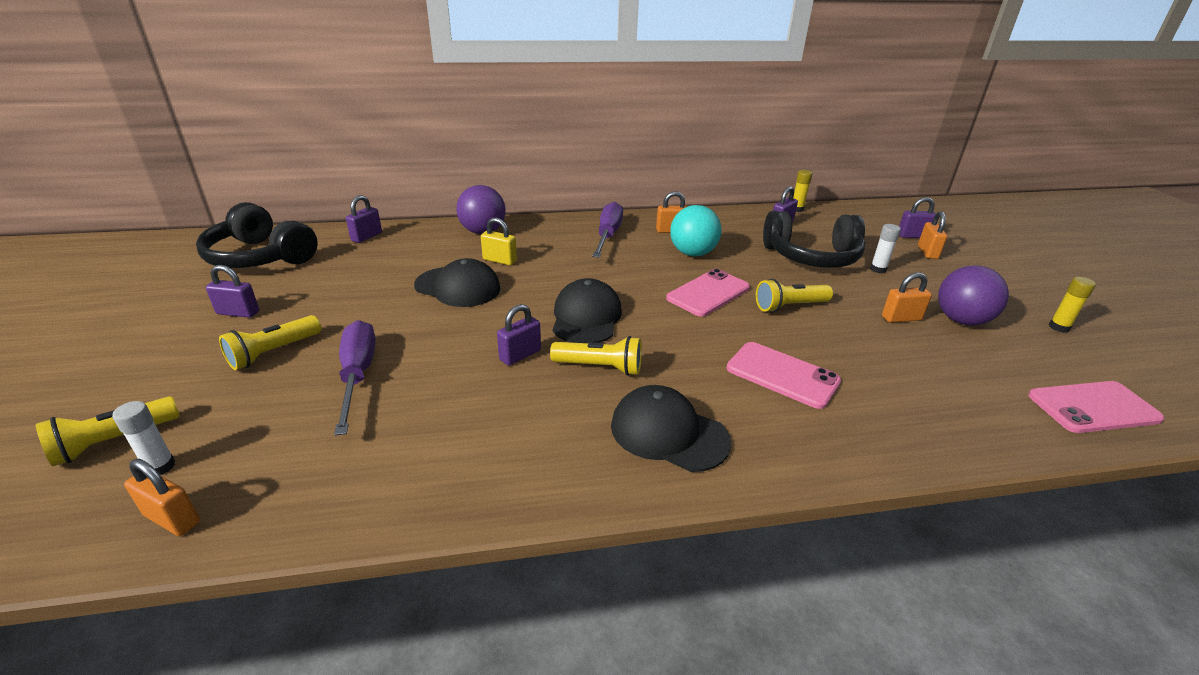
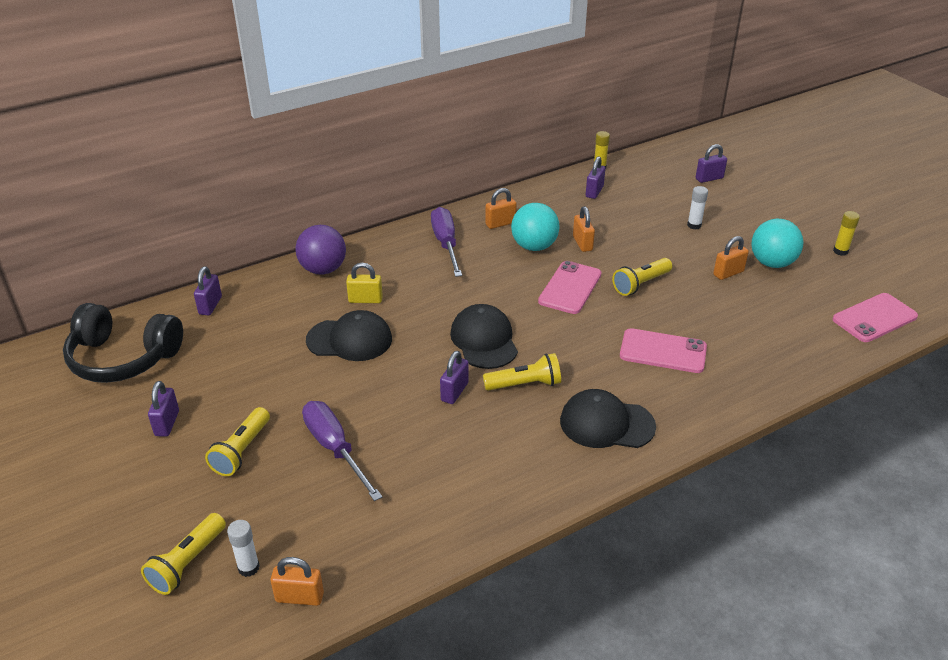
camera: 20 degrees left, 5 degrees up
(238, 313) = (167, 423): purple padlock -> purple padlock turned 75 degrees counterclockwise
(811, 257) = (636, 225): black headphones -> none
(927, 252) = (726, 195): orange padlock -> orange padlock (582, 243)
(961, 320) = (772, 263): purple ball -> turquoise ball

